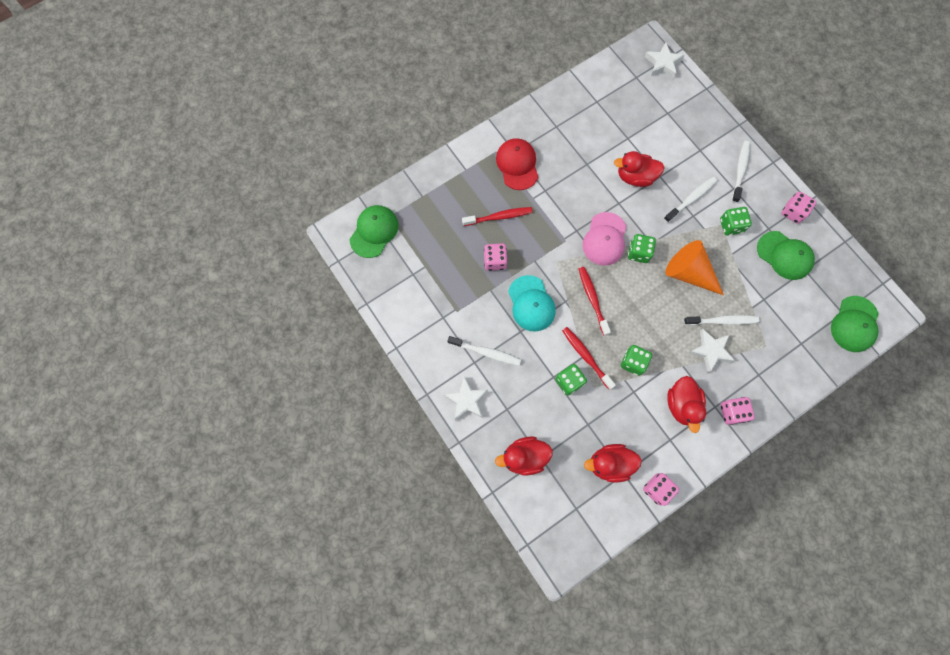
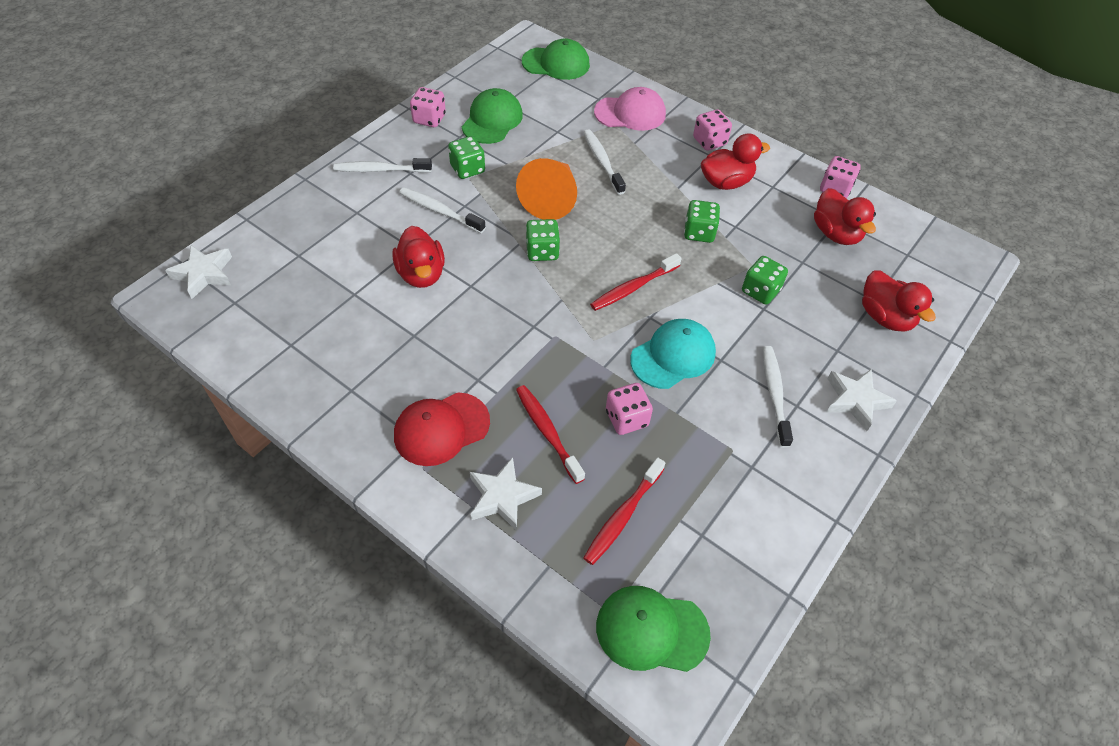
camera: 110 degrees left, 20 degrees down
(586, 357) = (717, 279): red toothbrush -> red toothbrush (622, 516)
(604, 239) = (535, 291): pink cap -> pink cap (630, 113)
(710, 351) = (645, 167): white star -> white star (502, 497)

